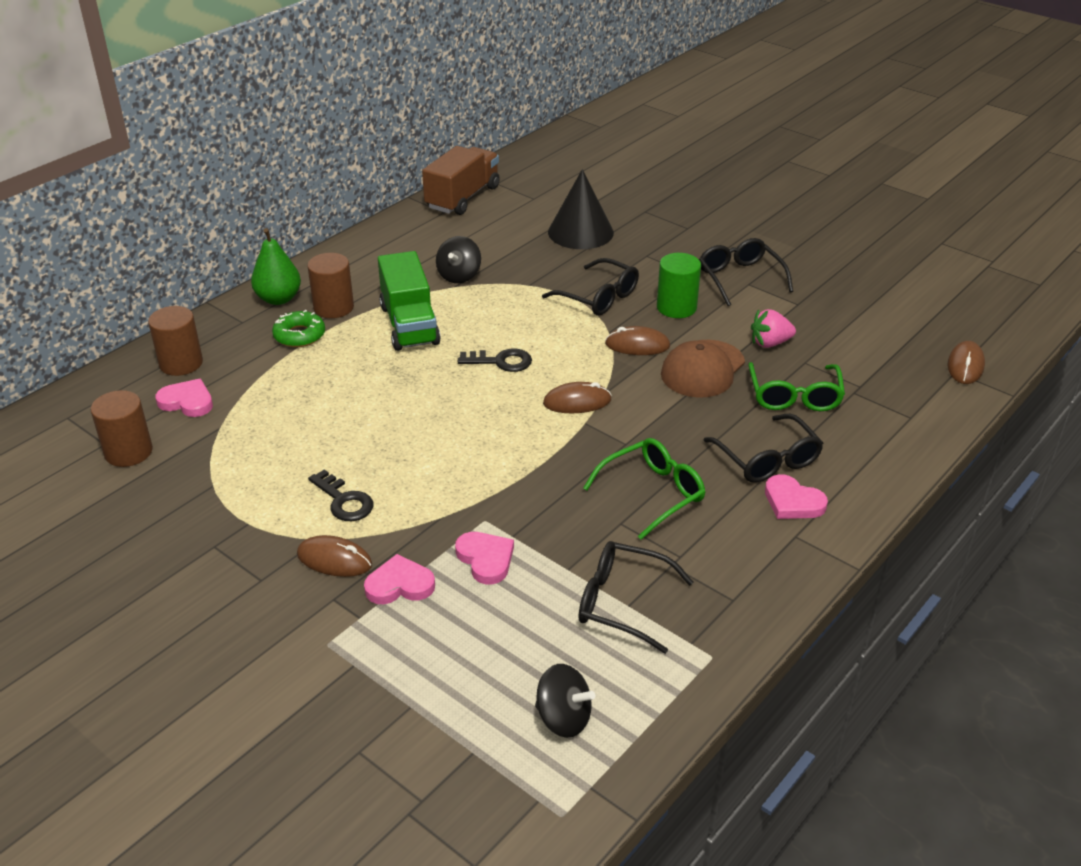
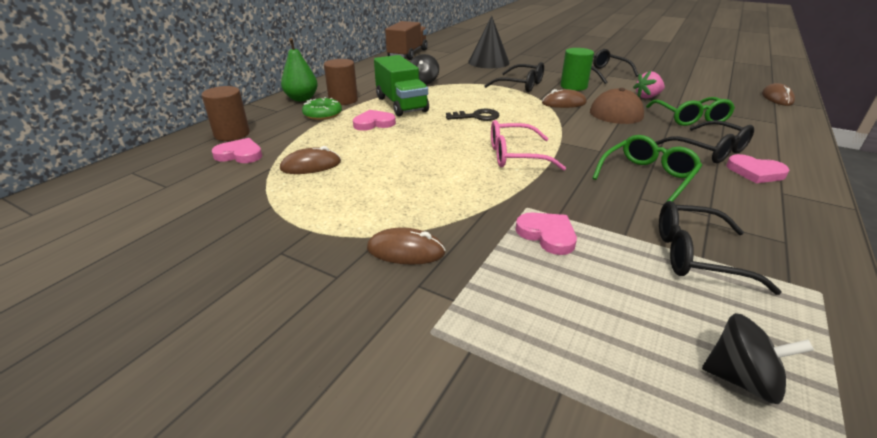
camera: 10 degrees left, 5 degrees down
(128, 452) = (189, 190): brown cylinder -> none
(344, 501) = (396, 205): black key -> none
(399, 585) = (479, 265): pink heart -> pink heart (374, 123)
(514, 440) = (515, 156): none -> pink glasses
(577, 402) = (546, 132): brown mouse -> brown mouse (311, 166)

